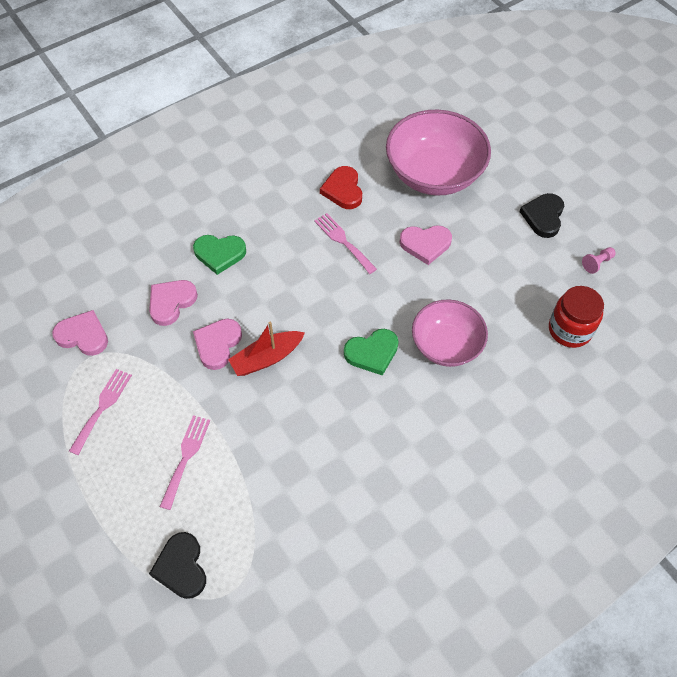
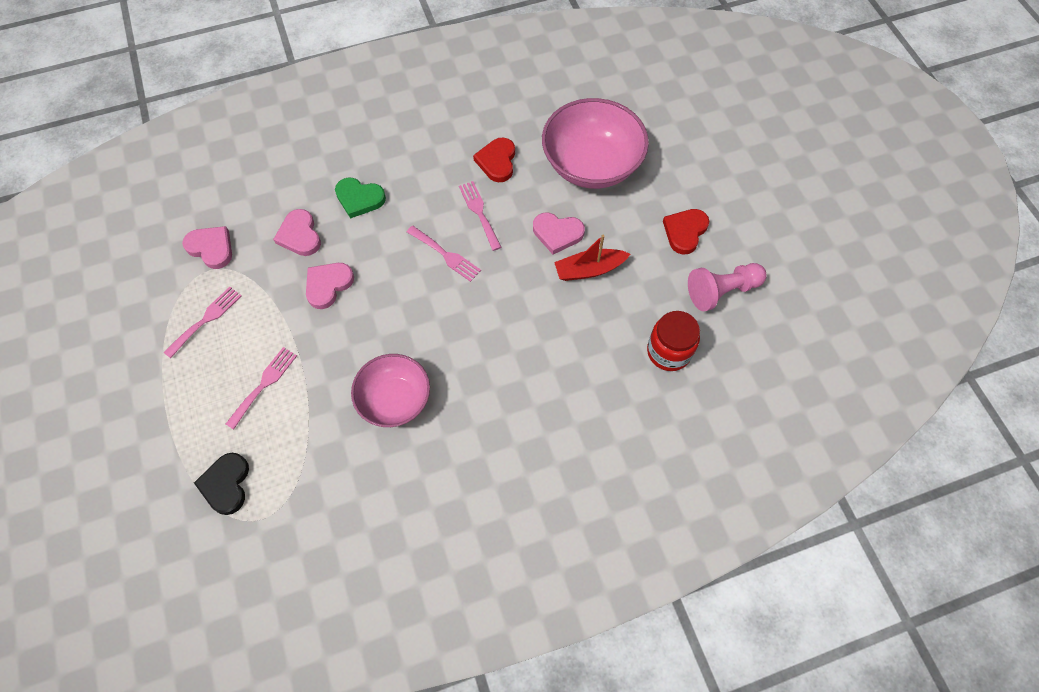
camera: 15 degrees right, 5 degrees up
(171, 302) = (300, 235): pink heart -> pink heart turned 75 degrees counterclockwise
(267, 358) = (368, 309): red boat -> red boat (589, 270)
(325, 288) = (446, 255): none -> pink fork
(372, 353) = (468, 328): green heart -> none
(446, 345) = (541, 337): pink bowl -> pink bowl (395, 400)
(543, 216) = (685, 232): black heart -> red heart
(597, 263) = (721, 291): pink pawn -> pink pawn, size x2.08

